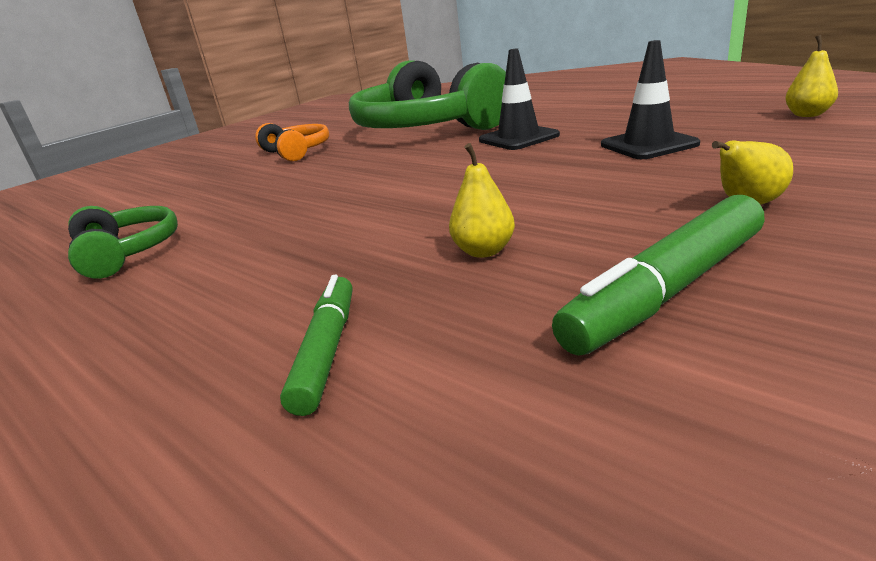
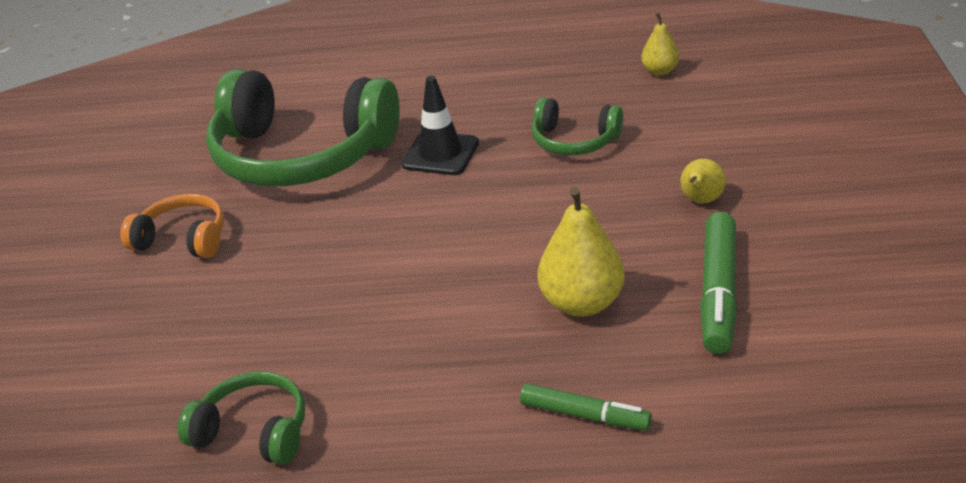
camera: 40 degrees left, 10 degrees up
(327, 350) = (584, 415): green marker -> green marker turned 150 degrees clockwise
(484, 251) = (581, 303): yellow pear -> yellow pear, size x1.74
(648, 145) = (574, 141): black traffic cone -> green headphones

